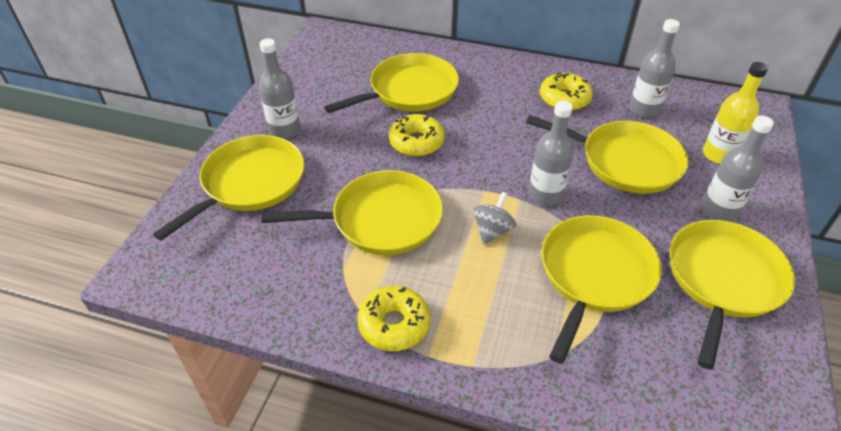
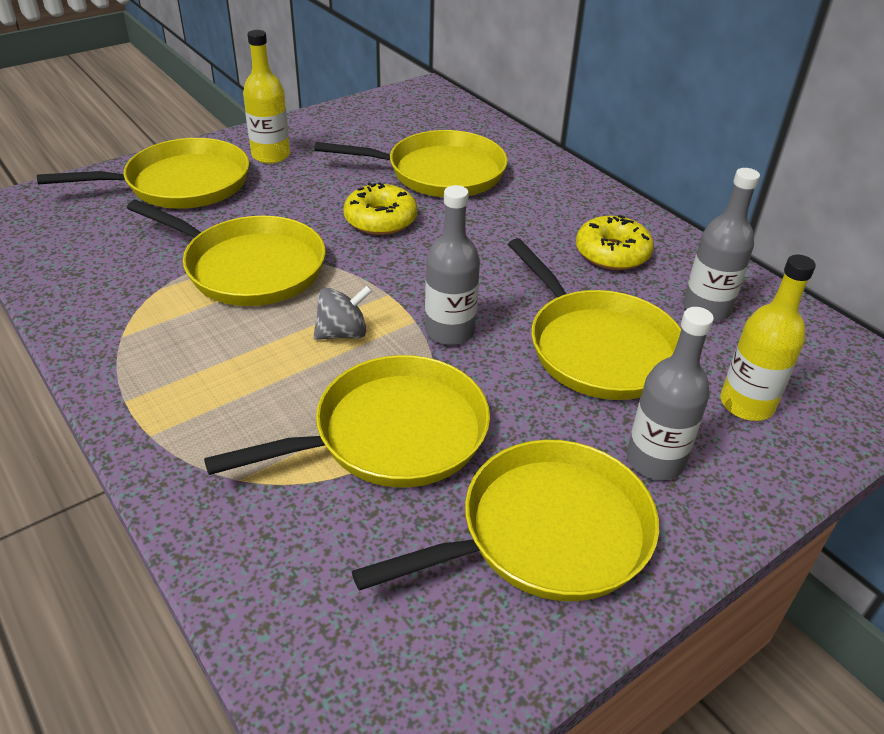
camera: 35 degrees right, 5 degrees down
(284, 130) = (271, 155): grey bottle -> yellow bottle
(394, 324) = (134, 358): yellow donut -> none

